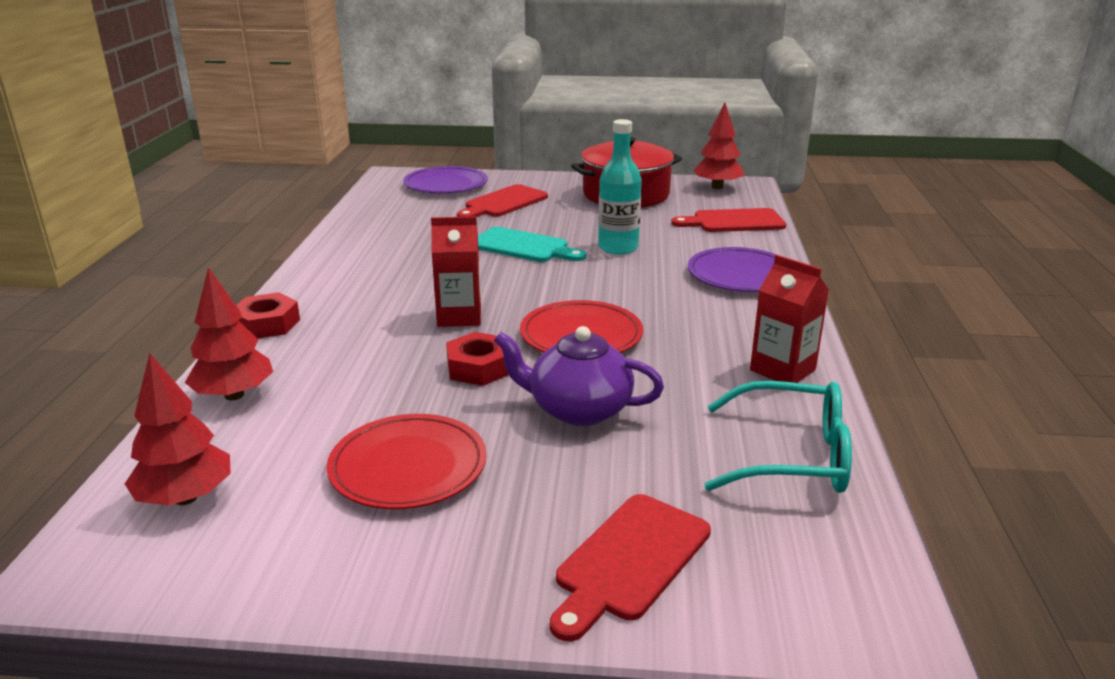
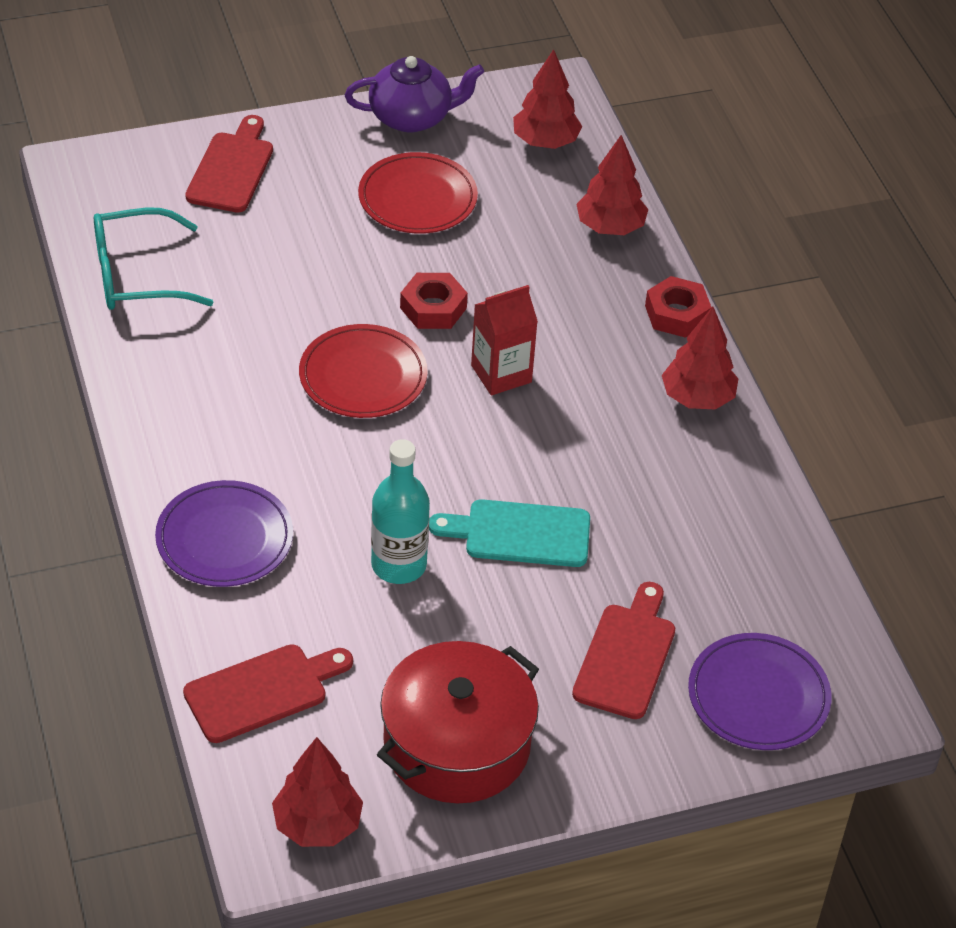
camera: 155 degrees right, 20 degrees up
(322, 279) = (697, 398): none -> red tree
(578, 409) = (321, 281): purple teapot -> purple teapot (412, 117)
(782, 370) = (154, 375): red carton -> none

